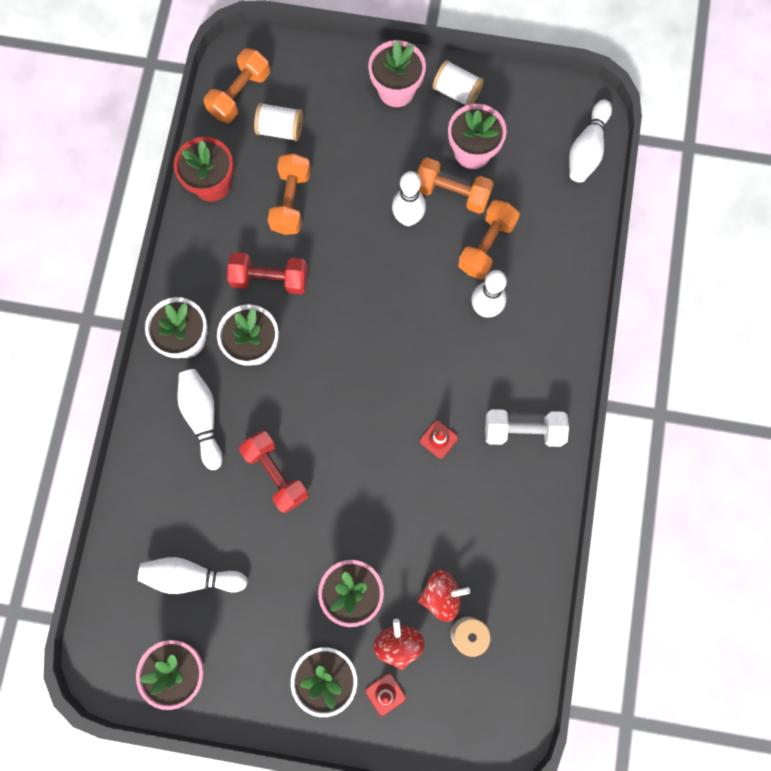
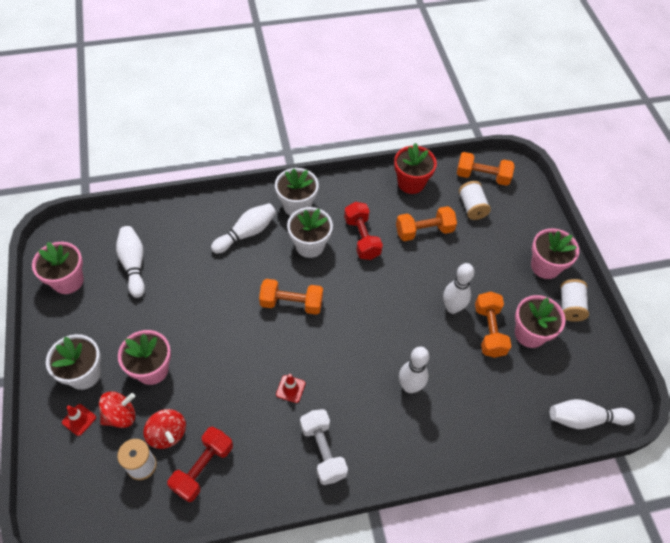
camera: 65 degrees right, 20 degrees down
(276, 473) = (223, 290): red dumbbell -> red dumbbell (203, 468)
(486, 246) = (461, 370): orange dumbbell -> orange dumbbell (291, 303)

